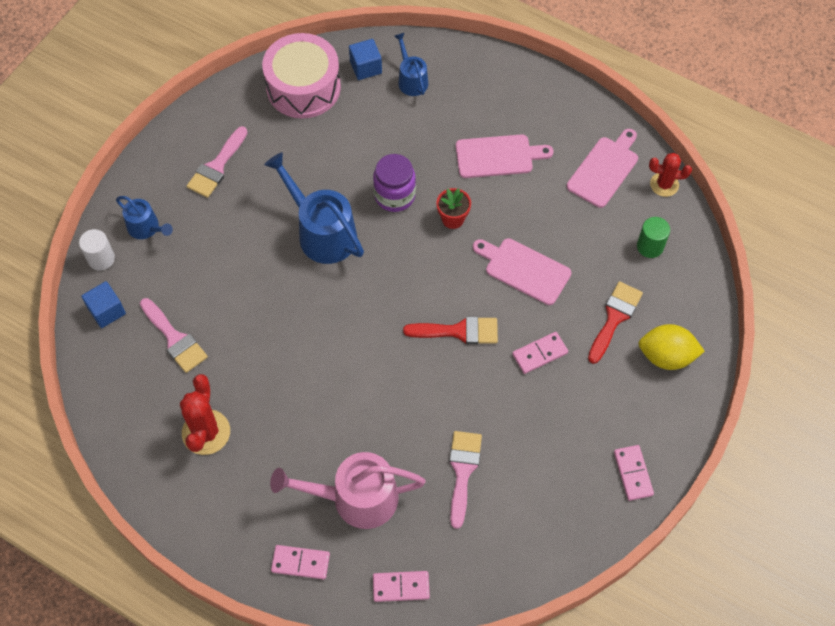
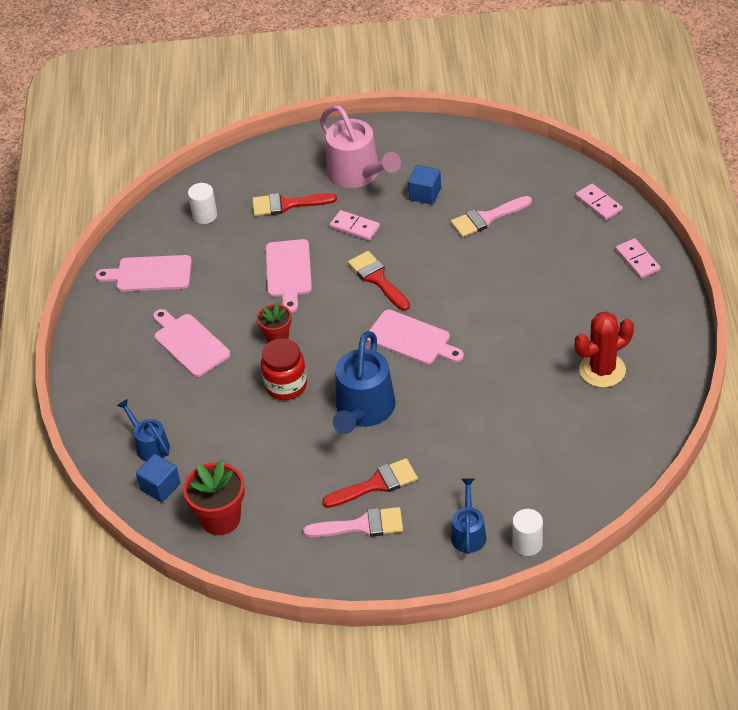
camera: 120 degrees left, 15 degrees down
(107, 311) = (569, 504): blue cube -> blue cube (425, 194)
(175, 339) = (548, 441): pink brush -> none
(244, 198) = (376, 484): none -> red brush
(303, 87) = (220, 518): pink drum -> red flower pot
(356, 498) = (563, 259): pink watering can -> pink watering can (358, 174)
(367, 313) = (411, 339): none -> pink cutting board
(394, 195) = (286, 385): purple jar -> red jar
(411, 80) = (150, 445): blue watering can -> blue watering can turned 105 degrees clockwise
(632, 473) = (404, 140): pink domino -> none
(650, 246) = (205, 215): green cylinder -> white cylinder
(664, 184) = (137, 234): red cactus -> none
(666, 356) = (295, 165): yellow lemon -> none

